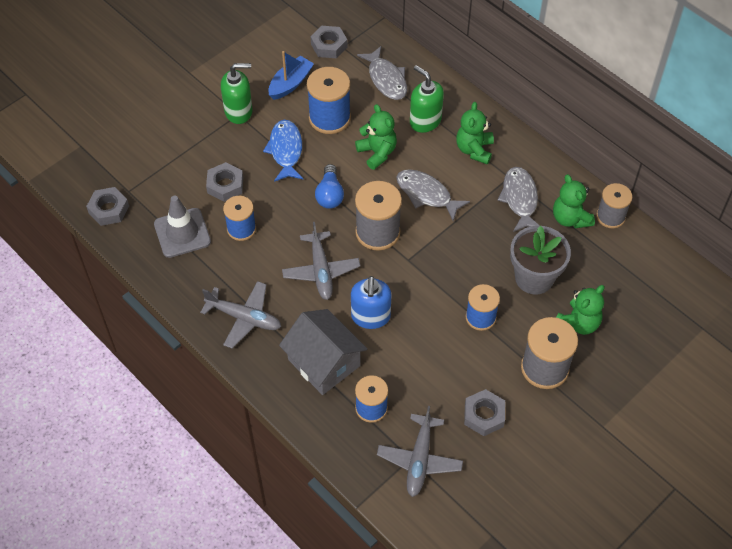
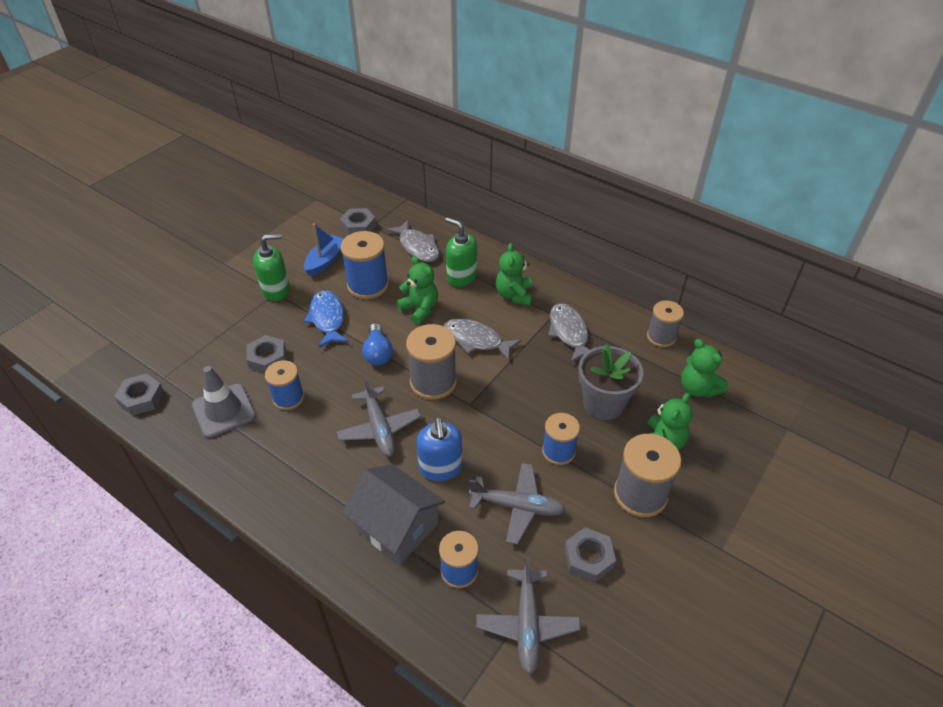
camera: 10 degrees left, 10 degrees down
(244, 318) = (300, 490): grey plane -> grey plane (517, 506)
(570, 218) = (623, 343): green teddy bear -> green teddy bear (698, 388)

